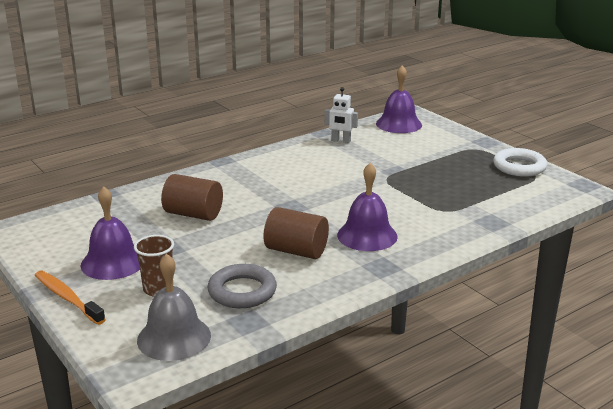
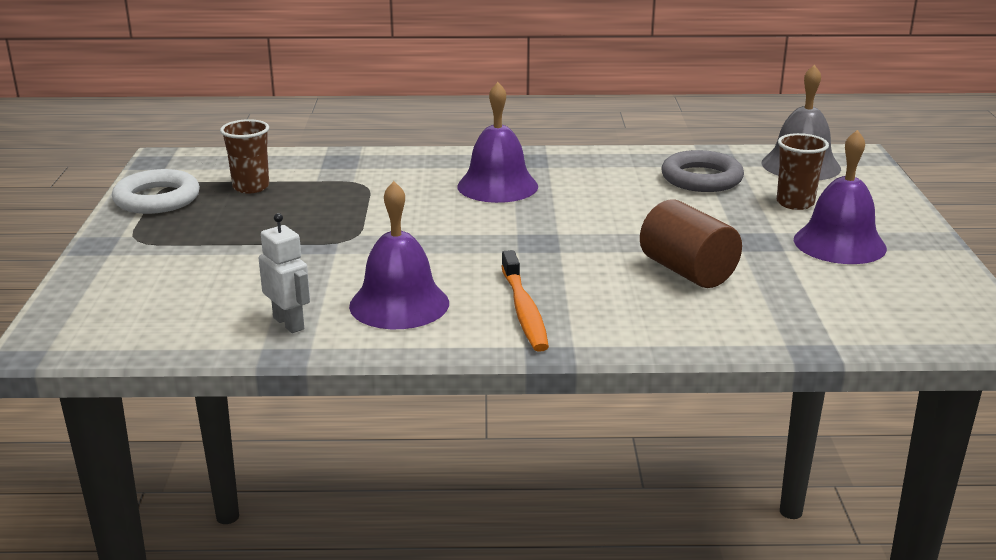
camera: 145 degrees left, 0 degrees up
(67, 298) = (909, 223): orange toothbrush -> orange toothbrush (524, 310)
(296, 251) = (600, 194): brown cylinder -> none
(398, 124) = (126, 324): purple bell -> purple bell (399, 304)
(494, 187) = (251, 187): none -> brown cup

